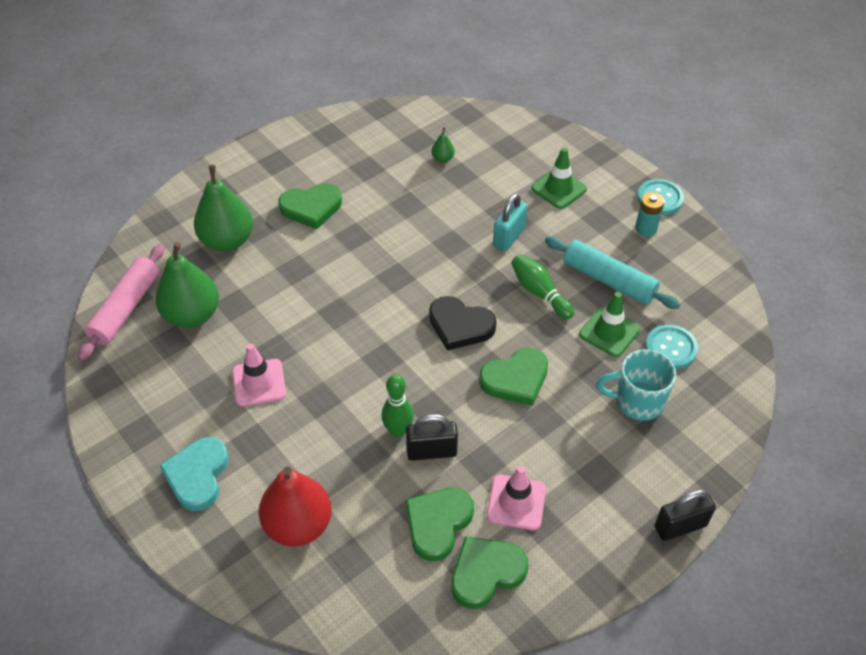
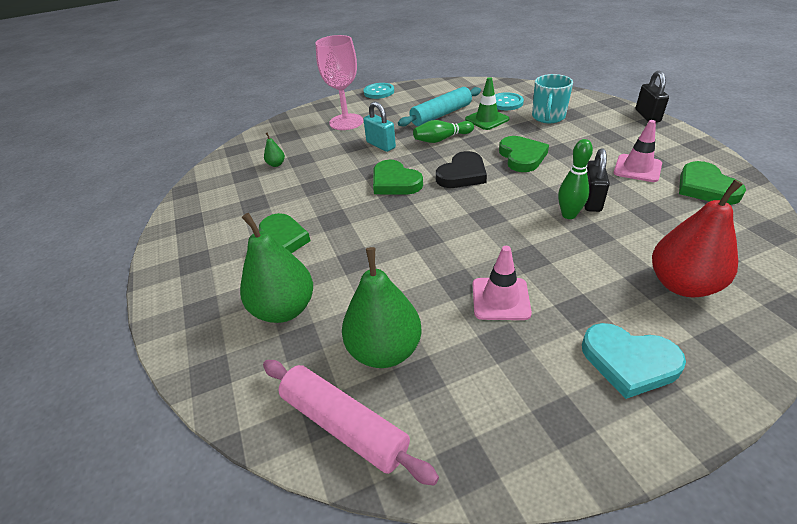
camera: 70 degrees left, 10 degrees down
(438, 523) = (663, 204): green heart -> green heart (395, 182)
(559, 189) = (346, 122): green traffic cone -> pink goblet
(646, 228) = (402, 99): turquoise battery -> none

